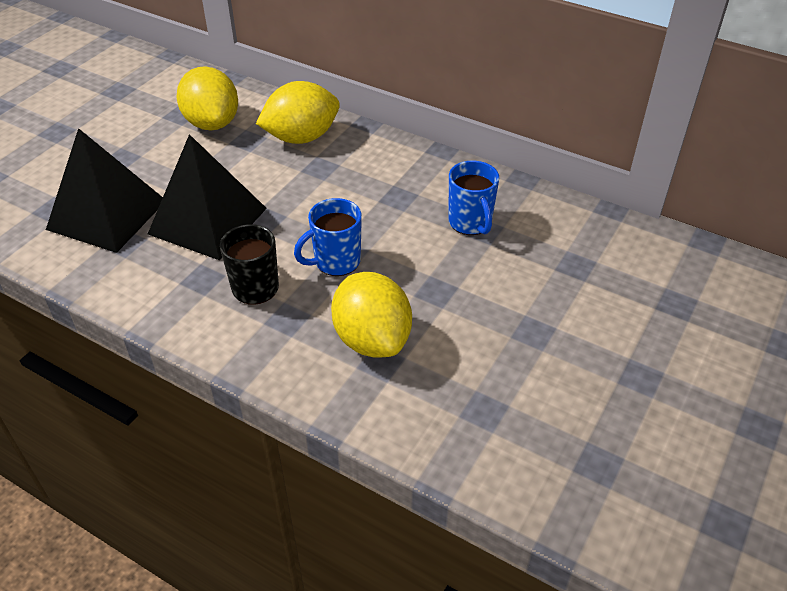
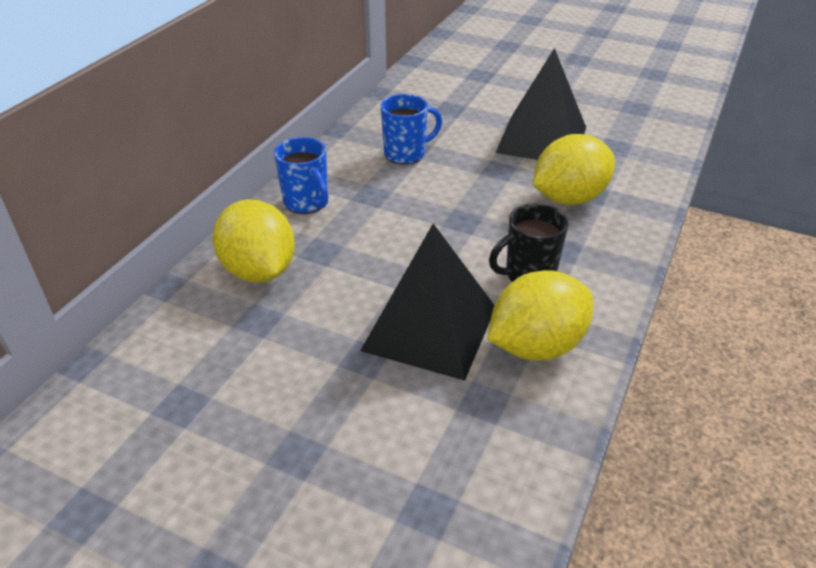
camera: 95 degrees left, 5 degrees down
(107, 215) = (433, 434): black pyramid -> black pyramid (542, 139)
(212, 123) = (214, 361): yellow lemon -> yellow lemon (536, 346)
(336, 262) = (477, 225): blue mug -> blue mug (306, 203)

